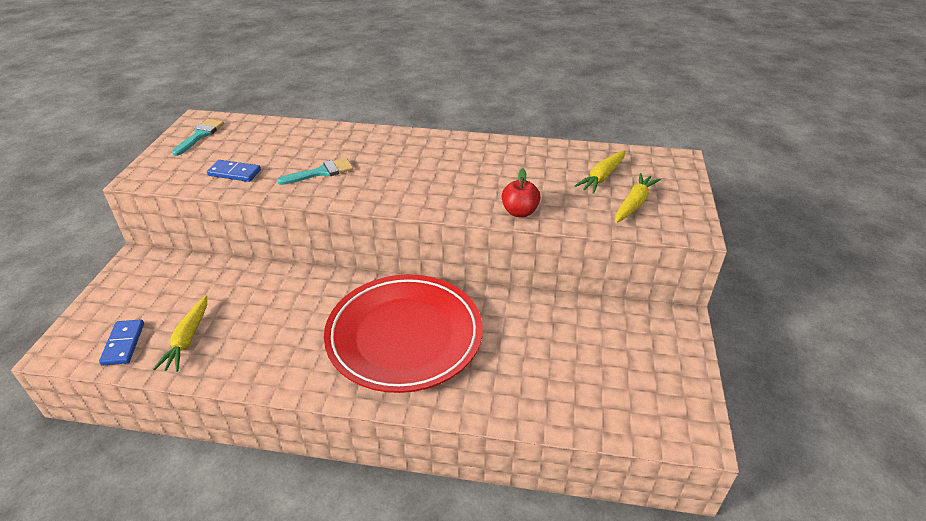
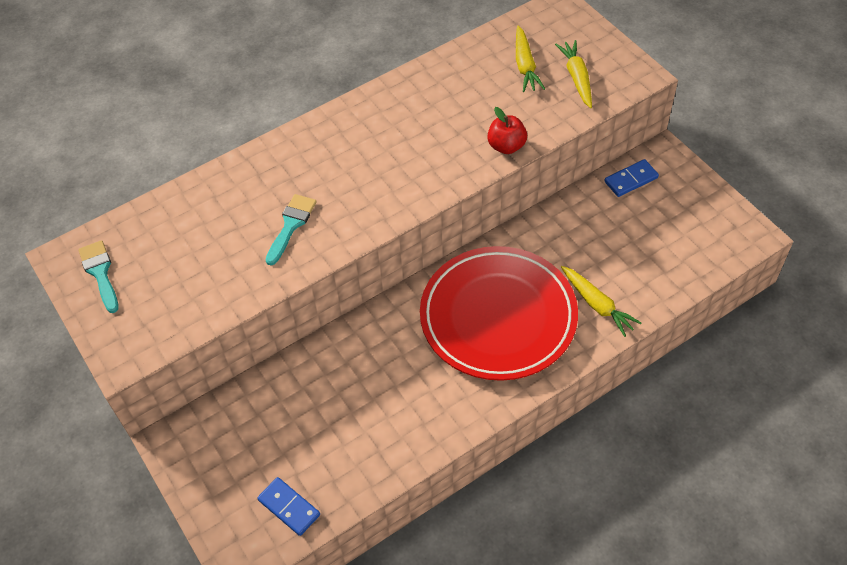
camera: 40 degrees left, 15 degrees up
(187, 339) = (336, 458): yellow carrot -> yellow carrot (597, 304)
(234, 173) = (210, 285): blue domino -> blue domino (631, 180)

